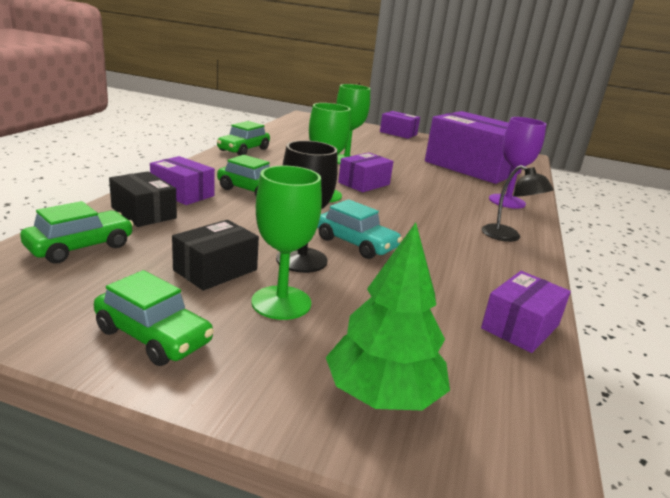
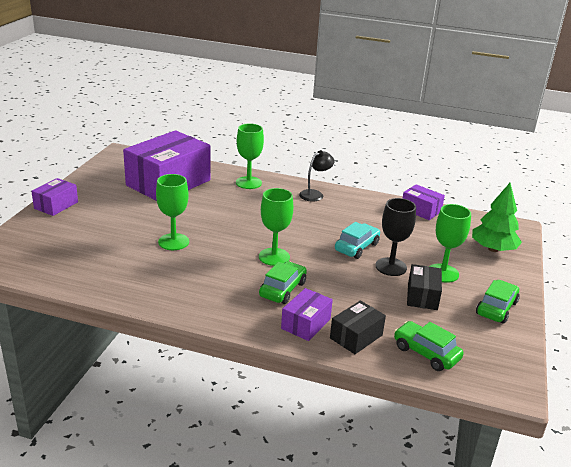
camera: 90 degrees left, 5 degrees up
(215, 270) = (422, 296): black box -> black box turned 60 degrees clockwise
(243, 150) = (161, 301): green car -> none
(364, 183) = (237, 237): purple box -> none
(507, 201) = (248, 183): purple goblet -> green goblet

